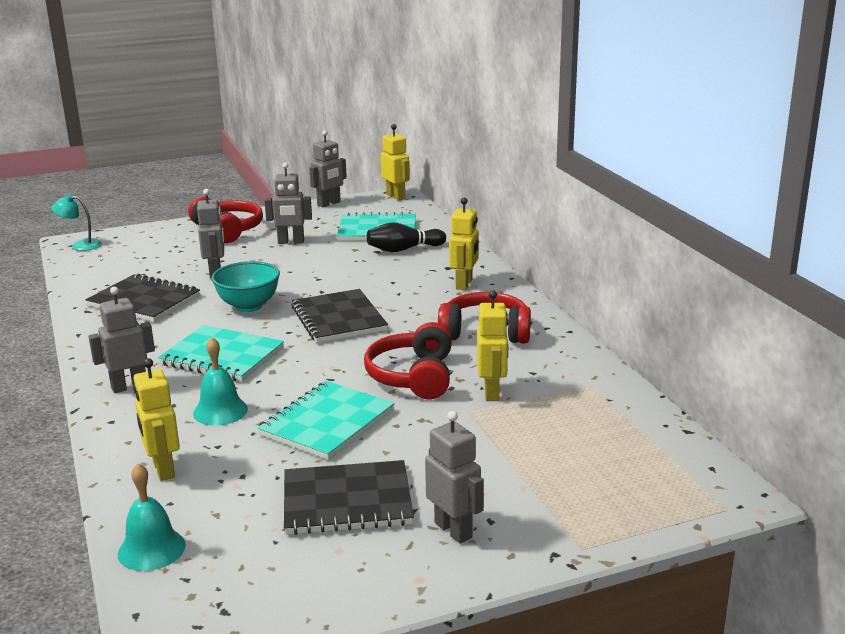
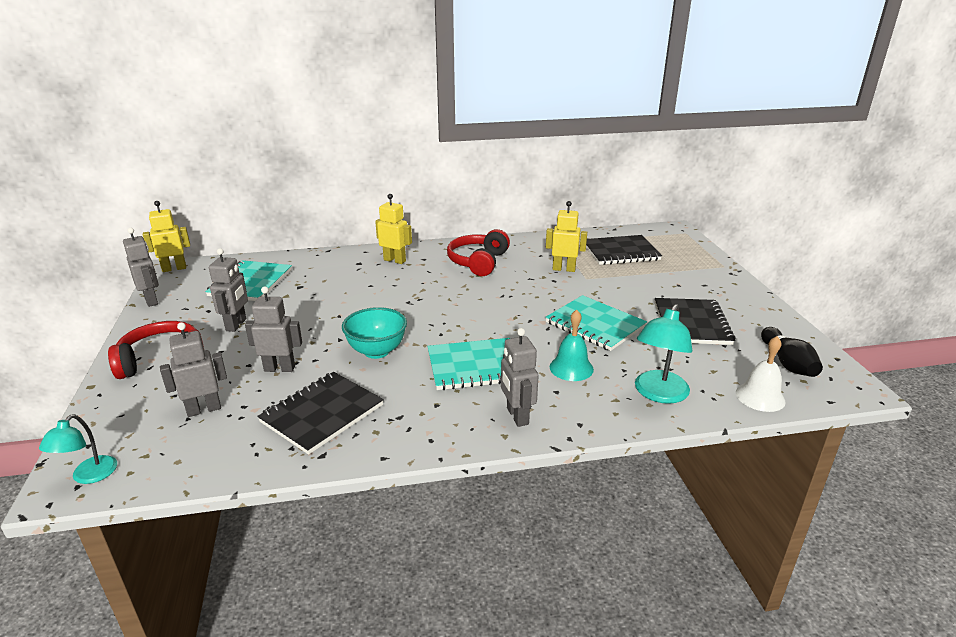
camera: 80 degrees left, 5 degrees up
(151, 549) = (760, 397): turquoise bell -> white bell
(163, 469) = (658, 394): yellow robot -> turquoise lamp
(222, 356) = (474, 366): turquoise notebook -> turquoise notebook turned 45 degrees clockwise
(339, 319) = (428, 311): black notebook -> black notebook (620, 252)
(404, 249) = (307, 275): black bowling pin -> black bowling pin (787, 363)
(413, 376) = (535, 291): red headphones -> none
(453, 530) = (716, 295): grey robot -> grey robot (204, 409)

